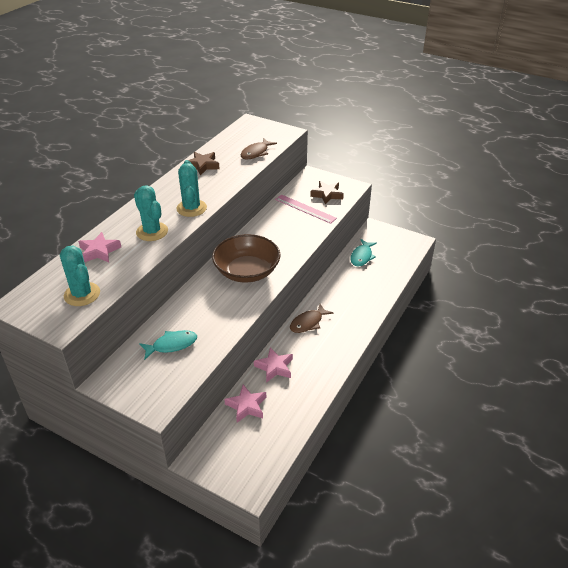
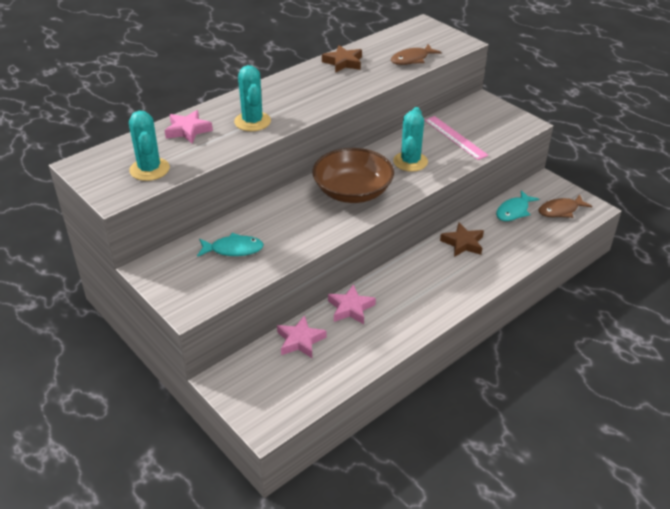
camera: 20 degrees right, 0 degrees up
(191, 208) = (307, 105): turquoise cactus -> turquoise cactus (410, 162)
(308, 323) = (412, 270): brown fish -> brown fish (560, 210)
(327, 195) = (490, 127): brown star -> brown star (463, 243)

